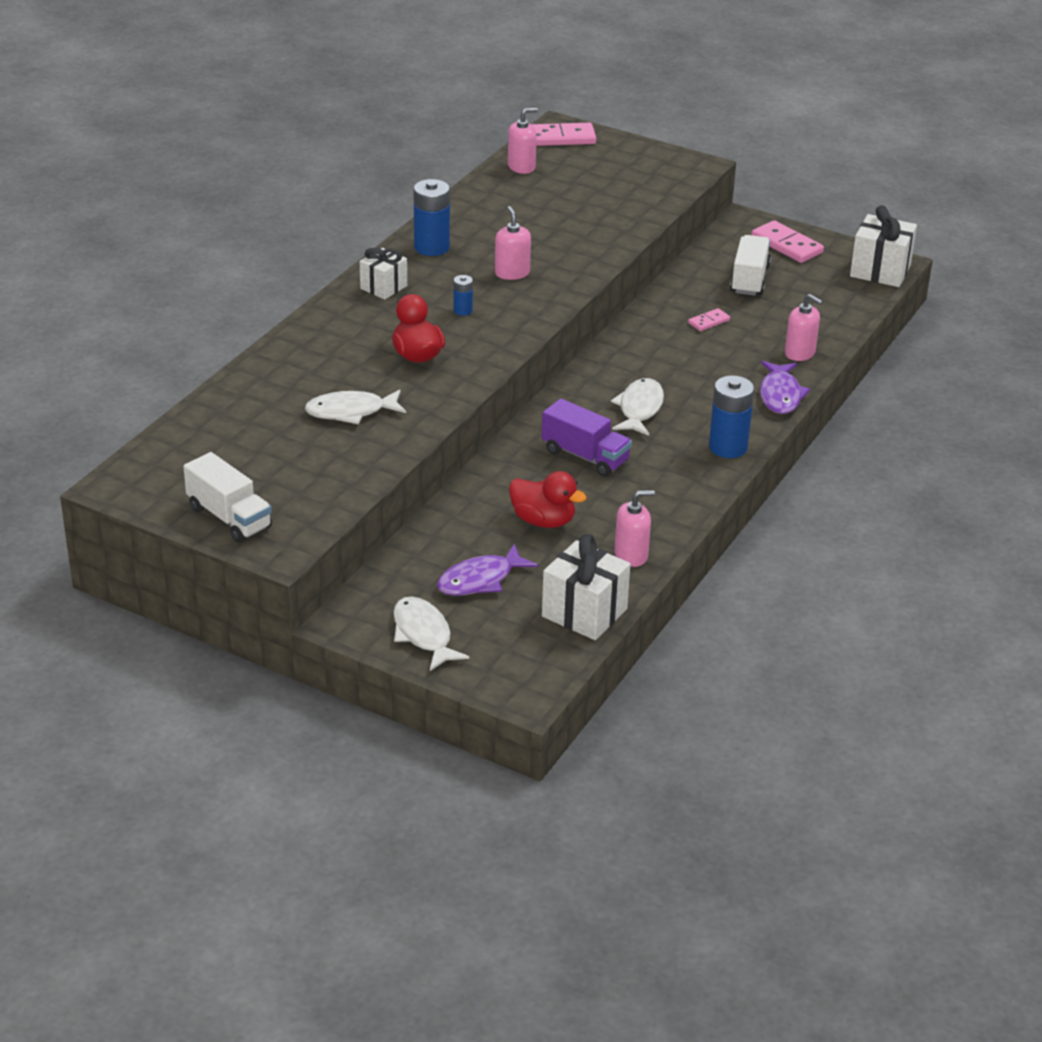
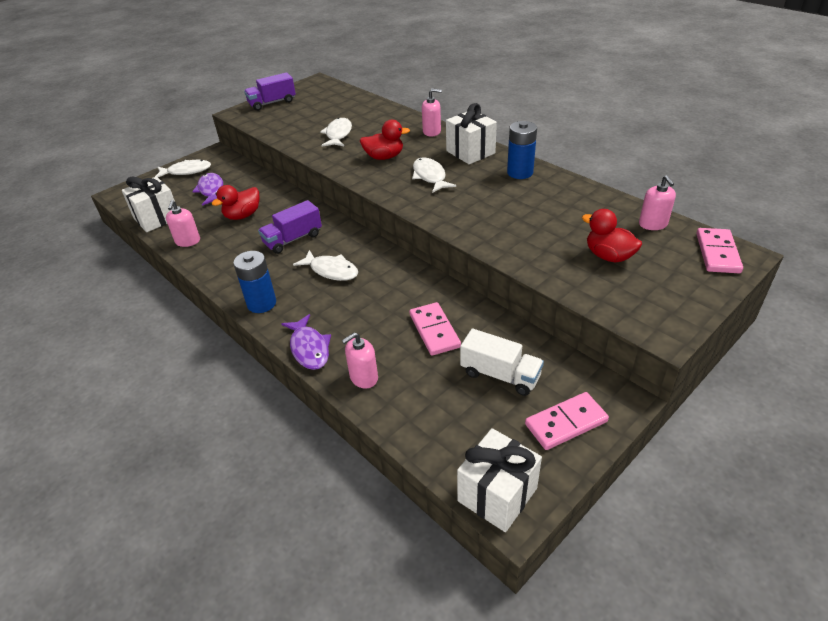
camera: 110 degrees right, 5 degrees up
(229, 517) = (272, 103): white truck -> purple truck
(383, 287) = (470, 152): white gift -> white gift, size x1.56
(463, 310) = (430, 176): blue battery -> white fish
(512, 273) = (474, 200): pink soap dispenser -> pink soap dispenser (432, 131)
(592, 190) = (608, 256): none -> red duck
(709, 322) = (434, 331): pink domino -> pink domino, size x1.85
(780, 395) = (309, 348): purple fish -> purple fish turned 135 degrees counterclockwise

